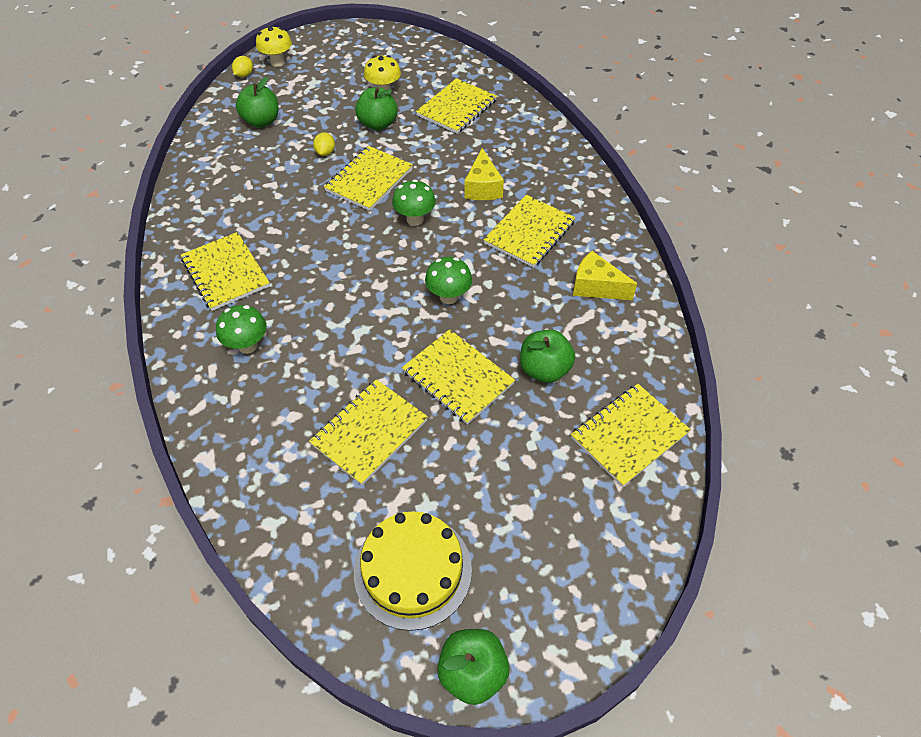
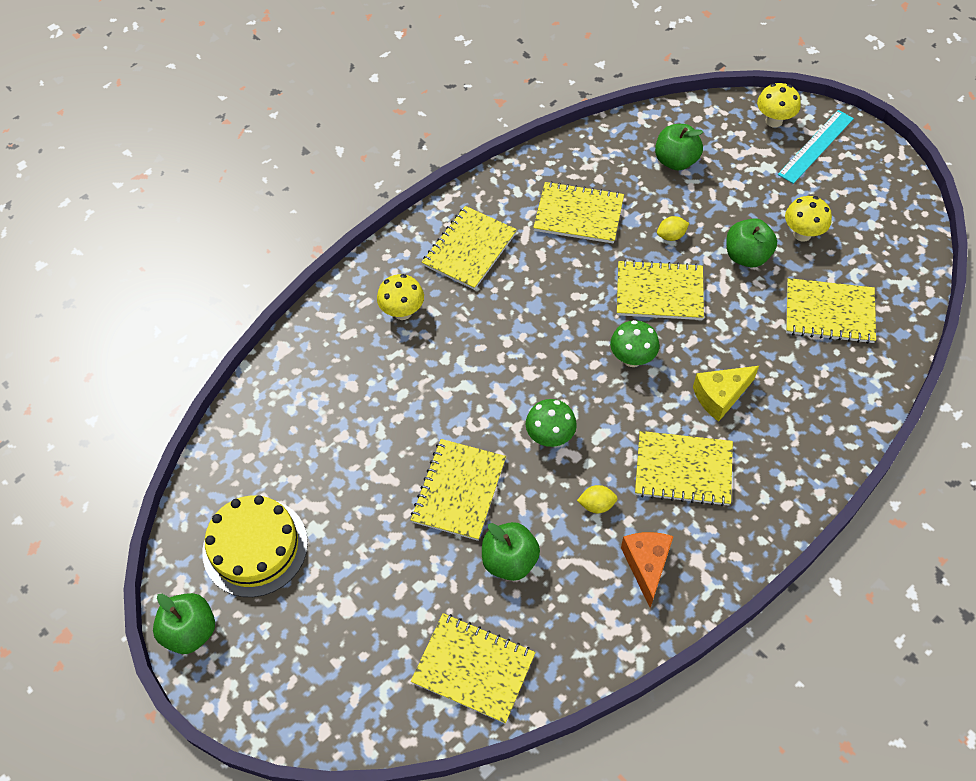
camera: 65 degrees right, 5 degrees up
(244, 75) = (732, 107): yellow lemon -> yellow lemon (596, 505)
(248, 345) = (402, 312): green mushroom -> yellow mushroom
(319, 54) = (816, 146): none -> turquoise ruler
(369, 432) = (365, 450): yellow notebook -> yellow notebook (578, 214)
(596, 287) = (646, 565): yellow cheese -> orange cheese

